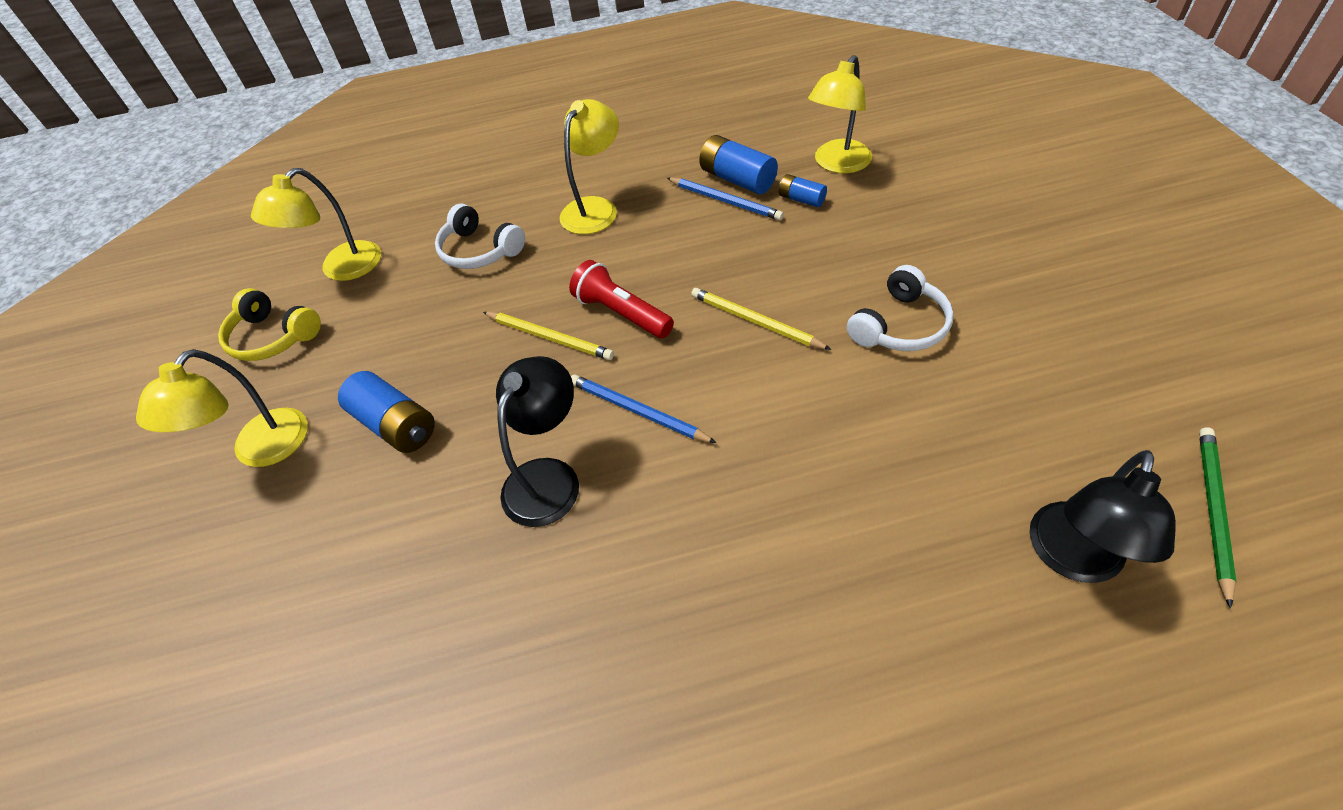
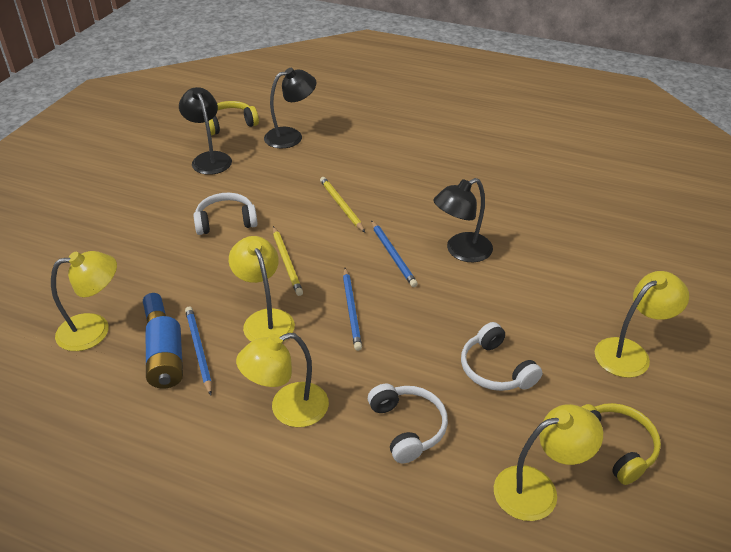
camera: 150 degrees left, 10 degrees down
(396, 425) = (534, 321): blue battery -> none
(420, 342) = (496, 369): none -> white headphones
(549, 337) = (407, 321): yellow pencil -> yellow pencil (341, 205)
(622, 313) = (351, 310): red flashlight -> blue pencil
(700, 255) = (265, 319): none -> yellow lamp
(1096, 407) = (209, 159): none -> black lamp
(1212, 510) = (230, 124): green pencil -> yellow headphones

